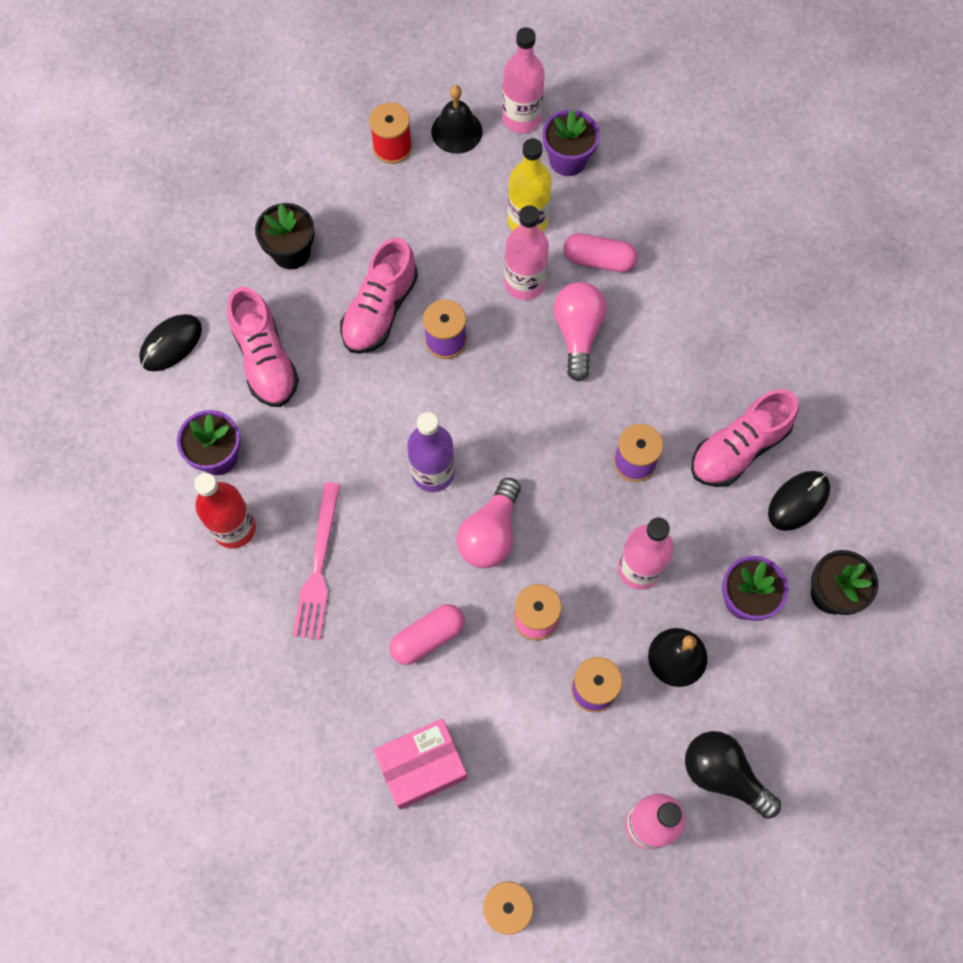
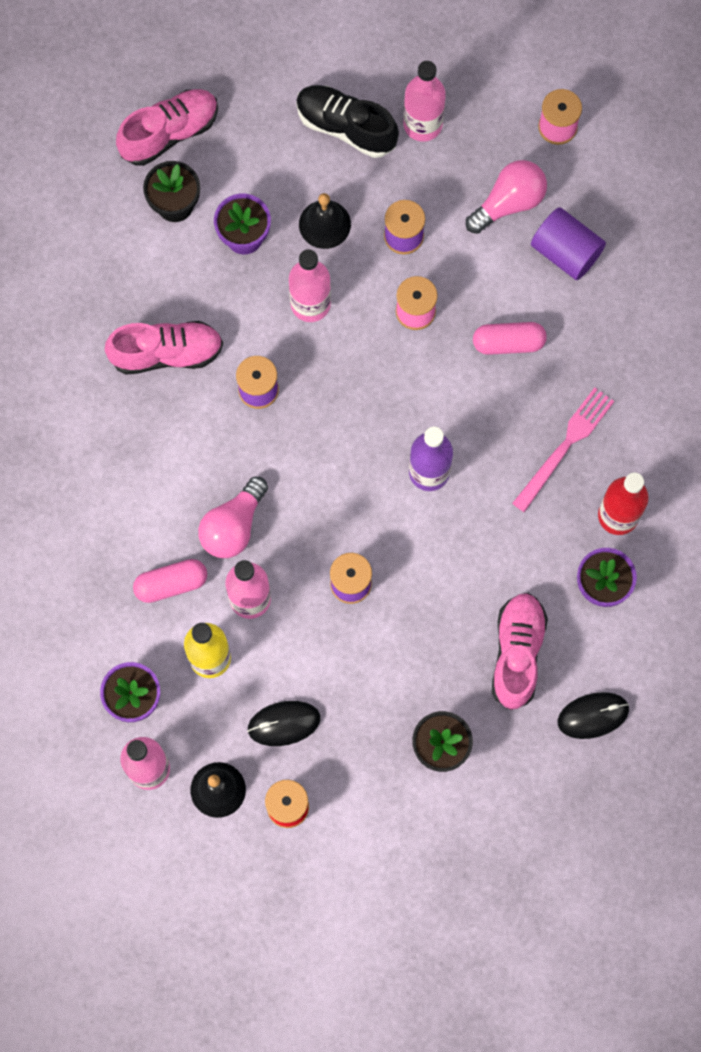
camera: 150 degrees left, 5 degrees up
(380, 310) = (391, 645): pink shoe -> pink shoe (169, 133)
(422, 767) = (566, 252): pink box -> purple cylinder
(490, 534) = (412, 396): pink light bulb -> pink light bulb (509, 202)
(599, 260) = (171, 584): pink capsule -> pink capsule turned 60 degrees counterclockwise
(723, 774) = (346, 127): black light bulb -> black shoe
(798, 501) = (149, 286): black mouse -> black mouse (284, 723)

